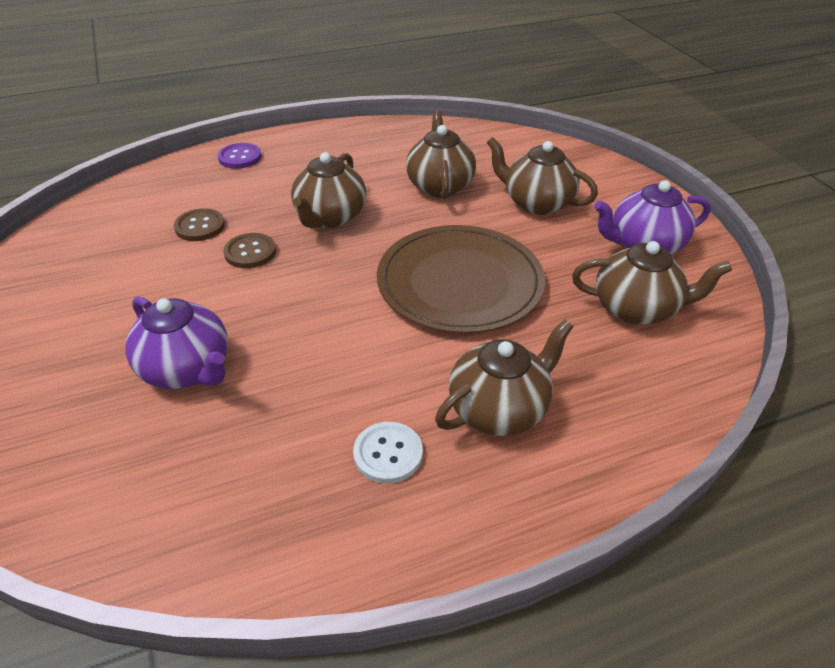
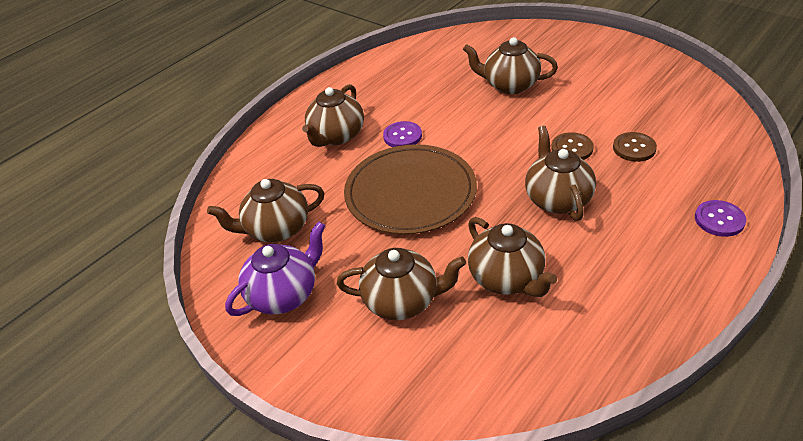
camera: 155 degrees right, 0 degrees up
(187, 369) = (510, 85): purple teapot -> brown teapot
(388, 454) = (377, 99): white button -> none
(408, 360) = (402, 136): none -> purple button

